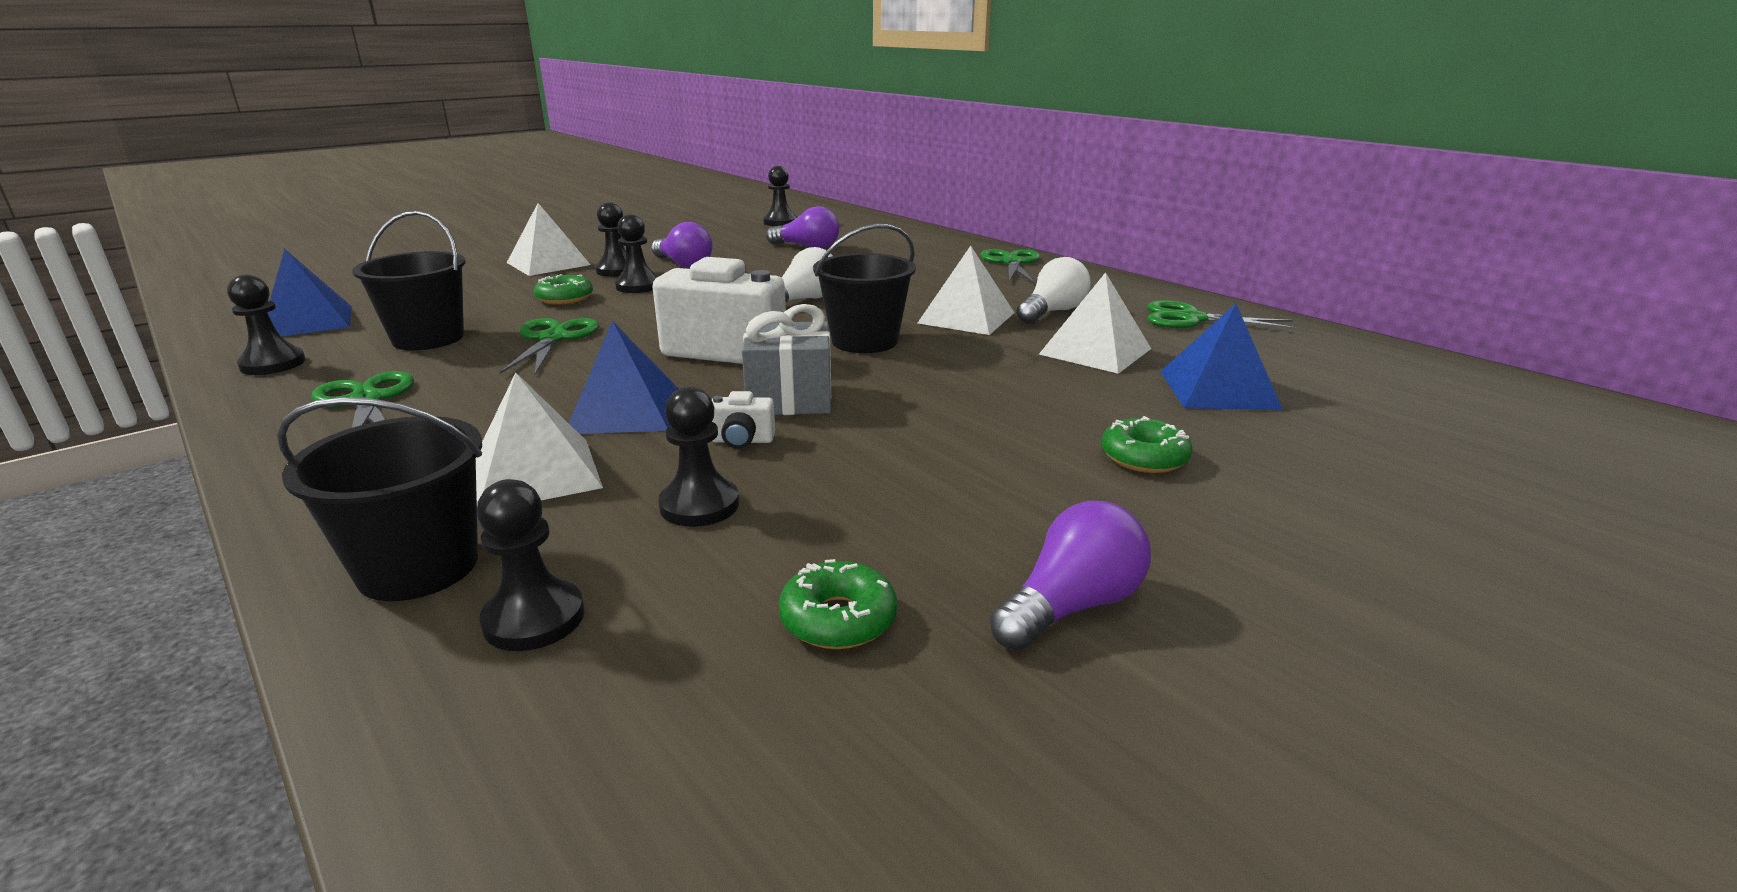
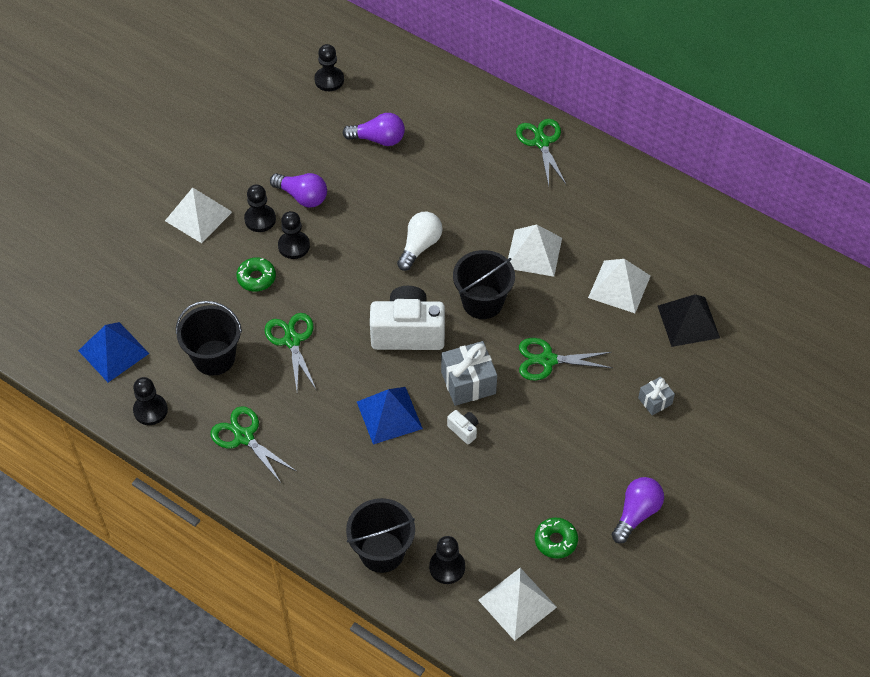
camera: 15 degrees left, 30 degrees up
(536, 473) = (383, 480): white pyramid -> white pyramid (517, 603)
(699, 505) = (470, 486): black pawn -> none
(742, 441) = (464, 430): white camera -> white camera turned 120 degrees counterclockwise
(1052, 312) = (585, 232): white light bulb -> none
(1144, 457) = (655, 401): green donut -> grey gift
(1191, 319) = (672, 225): green scissors -> green scissors (547, 360)
(1218, 390) = (688, 321): blue pyramid -> black pyramid

